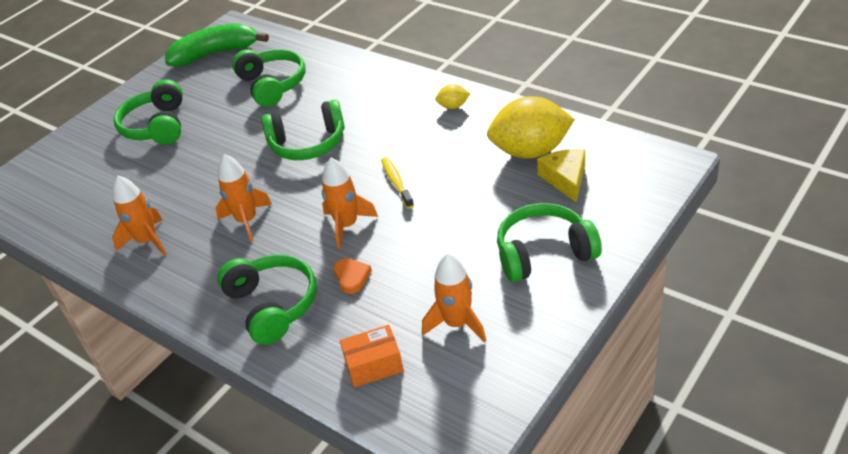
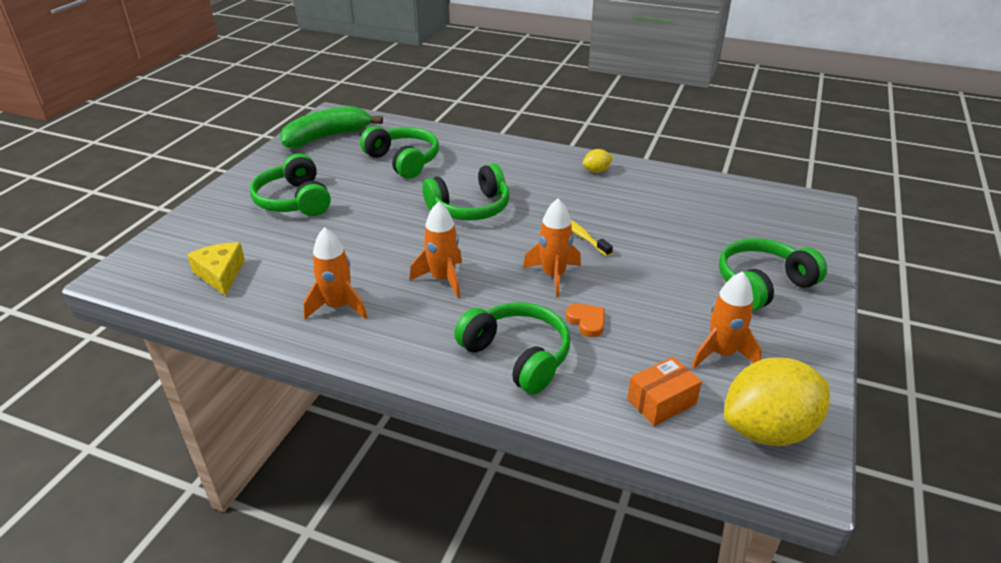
camera: 20 degrees left, 5 degrees down
(530, 151) = (693, 203): yellow lemon -> yellow lemon (767, 430)
(565, 179) = (740, 223): yellow cheese -> yellow cheese (221, 274)

